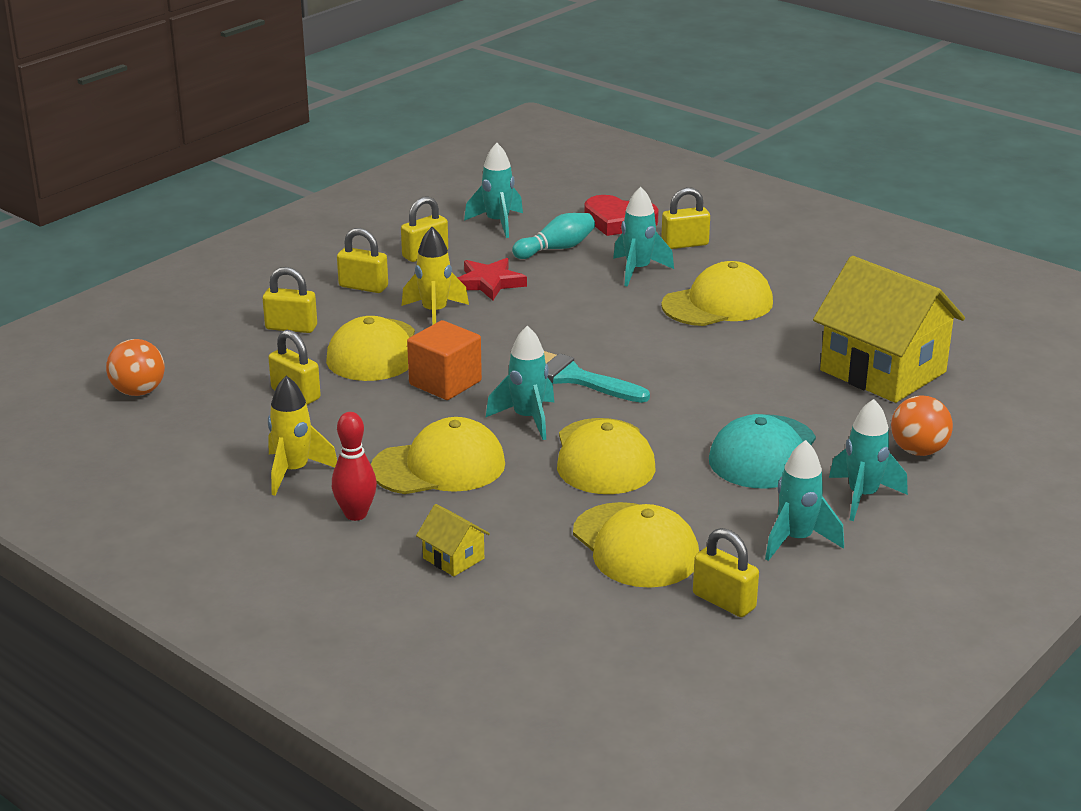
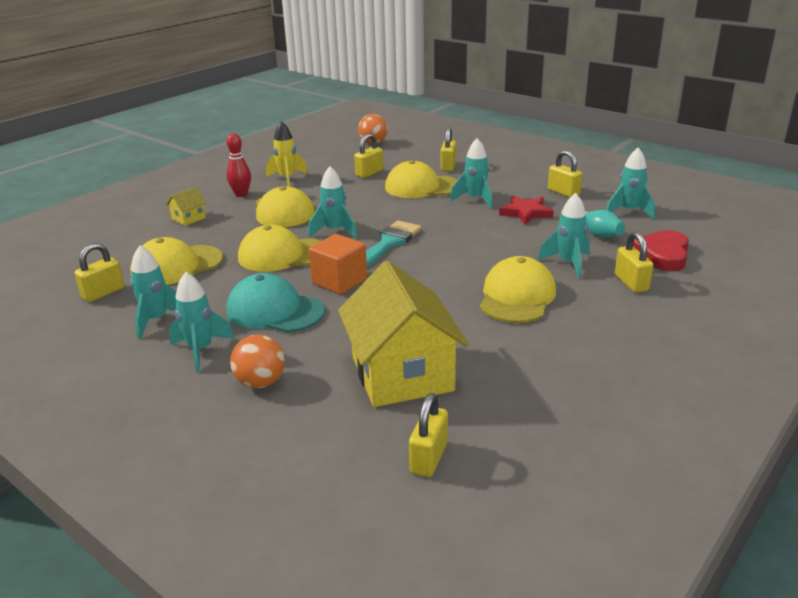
camera: 90 degrees right, 0 degrees up
(363, 287) = (507, 179): yellow padlock -> yellow padlock (429, 458)
(435, 313) = (475, 199): yellow rocket -> turquoise rocket
(445, 383) = (381, 207): orange cube -> orange cube (339, 281)
(718, 304) = (517, 296): yellow cap -> yellow cap turned 135 degrees counterclockwise
(883, 371) = (402, 374): yellow house -> yellow house turned 60 degrees counterclockwise

